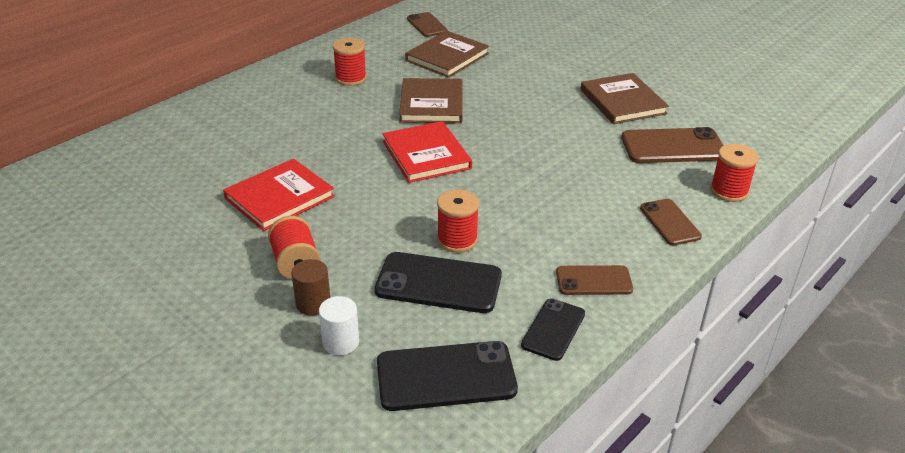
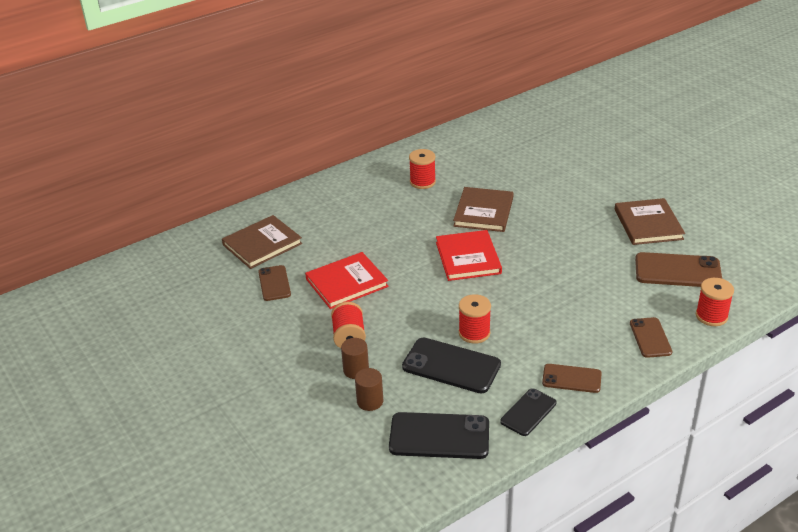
camera: 15 degrees right, 0 degrees up
(341, 342) = (370, 401): white cylinder -> brown cylinder
(427, 25) = (498, 134): brown phone -> brown phone (274, 283)
(447, 57) = (508, 168): brown book -> brown book (262, 244)

